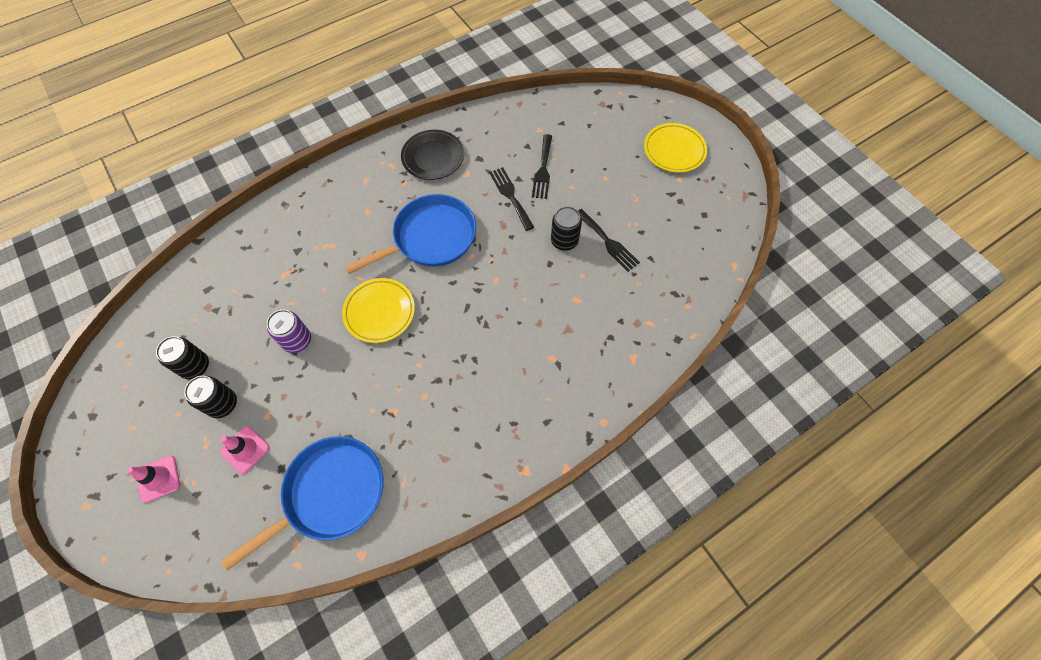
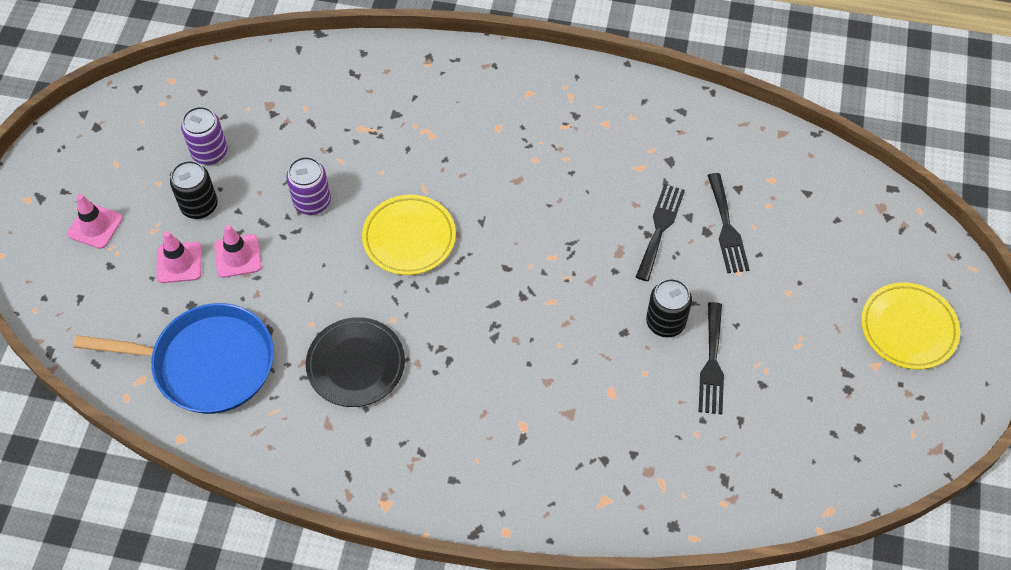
camera: 45 degrees right, 5 degrees down
(195, 366) = (210, 152): black can -> purple can
(282, 412) = (237, 256): none -> pink traffic cone
(431, 237) = (532, 205): blue pan -> none
(433, 157) = (622, 122): black plate -> black plate (356, 365)
(543, 170) = (726, 228): black fork -> black fork turned 60 degrees counterclockwise

